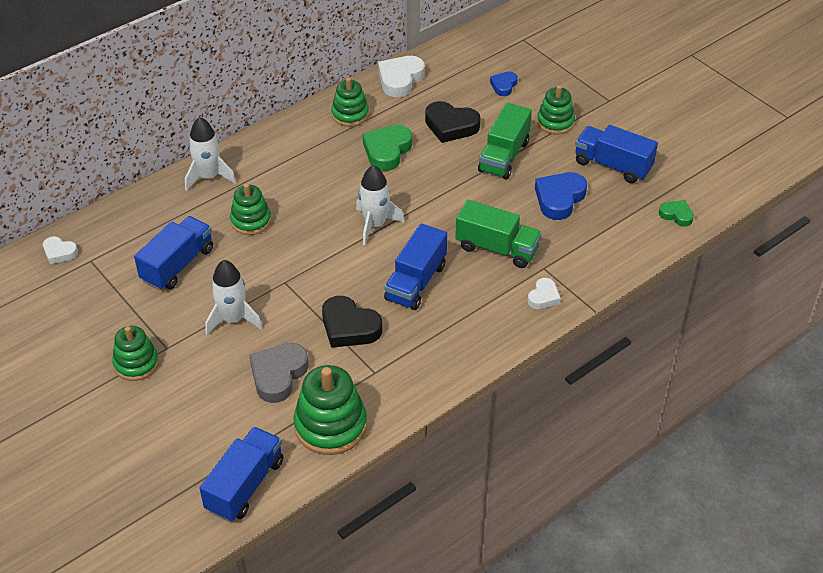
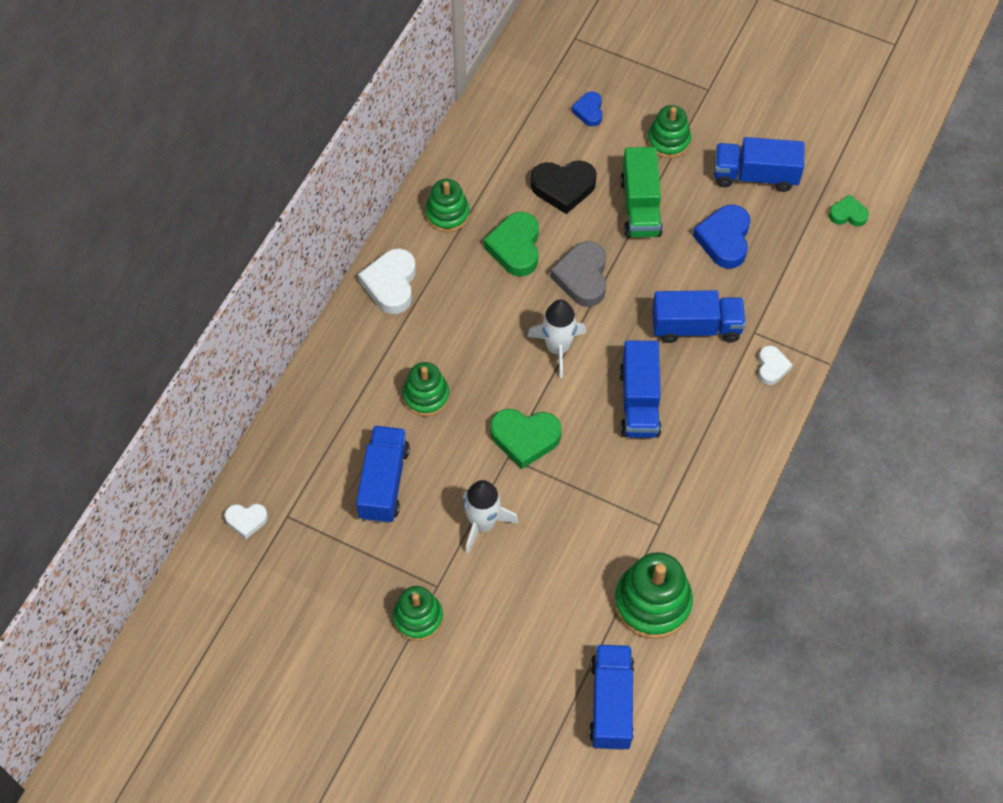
camera: 25 degrees left, 15 degrees up
(209, 177) = (345, 357): white rocket -> none
(278, 375) = (568, 568): grey heart -> grey heart (582, 277)
(307, 274) = (525, 438): none -> green heart
(349, 327) = (604, 483): black heart -> none
(400, 79) = (473, 144): white heart -> white heart (391, 284)
(497, 248) = (696, 327): green truck -> blue truck

